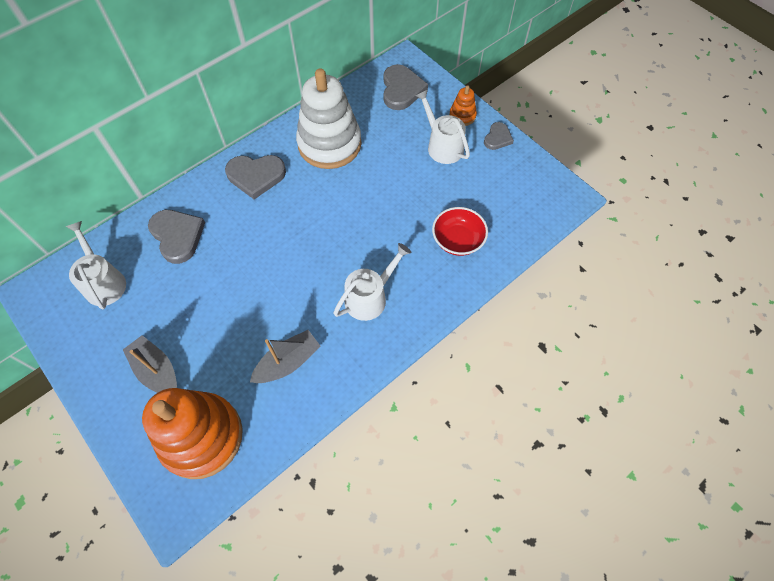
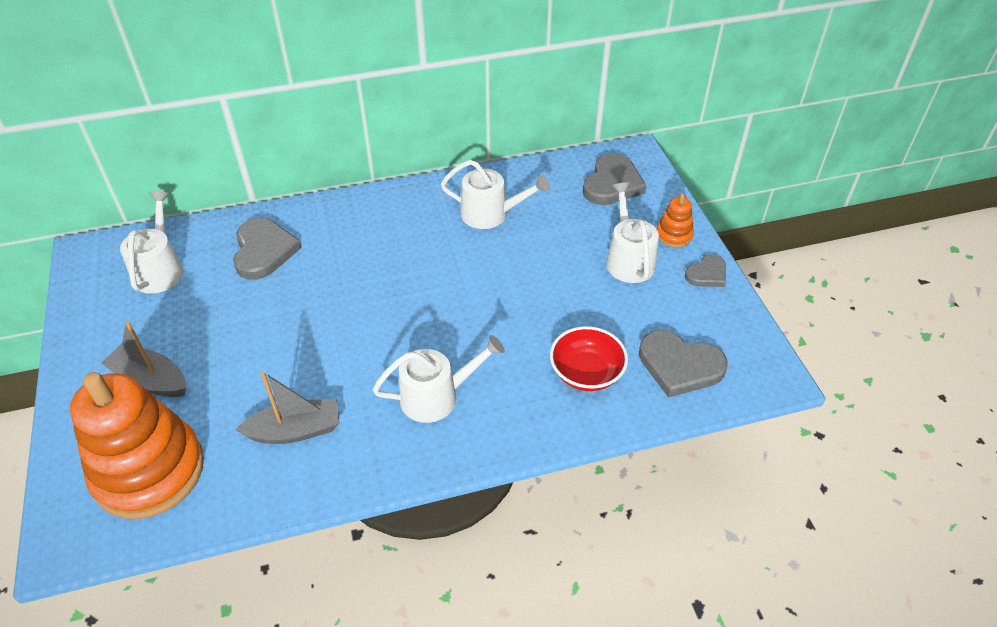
camera: 25 degrees right, 15 degrees down
(157, 371) = (151, 380): grey boat -> grey boat turned 45 degrees counterclockwise
(256, 176) = (386, 219): grey heart -> grey heart (679, 366)
(329, 144) = (490, 214): white stacking toy -> white watering can

